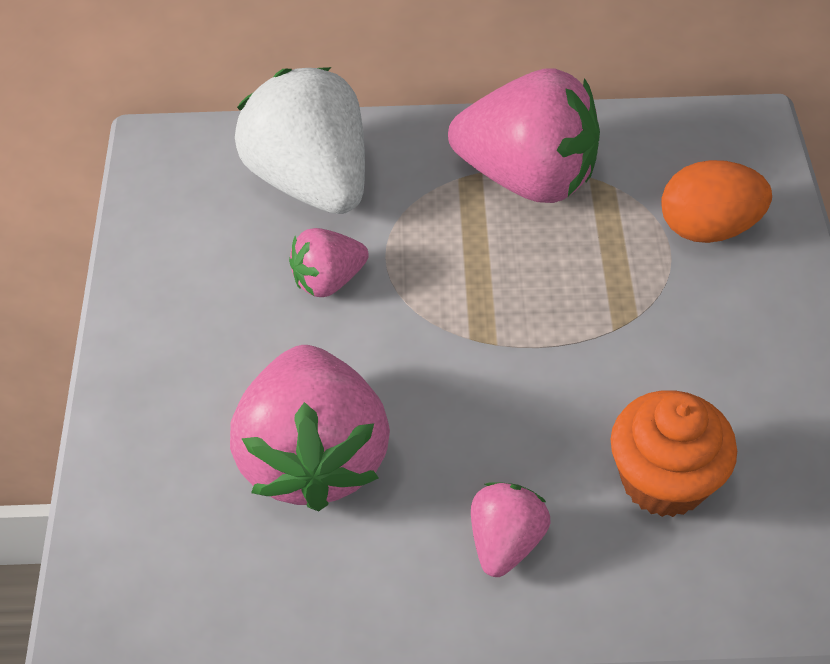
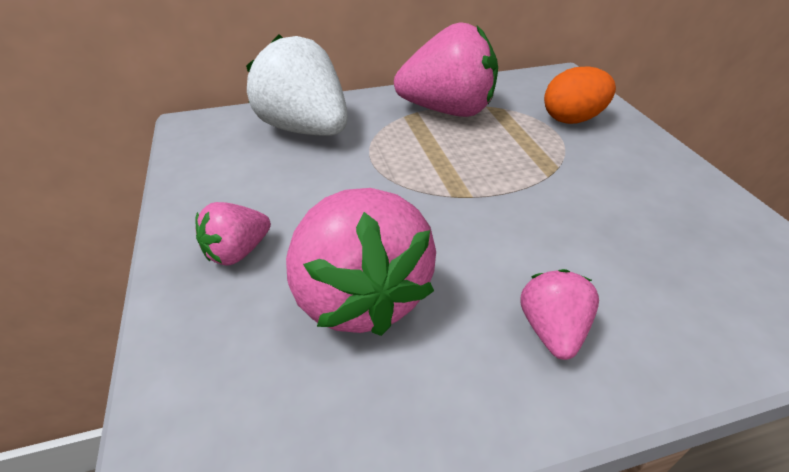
camera: 15 degrees left, 10 degrees down
(328, 281) = (334, 178): pink strawberry -> pink strawberry (238, 252)
(663, 480) = (644, 260): orange cupcake -> none

